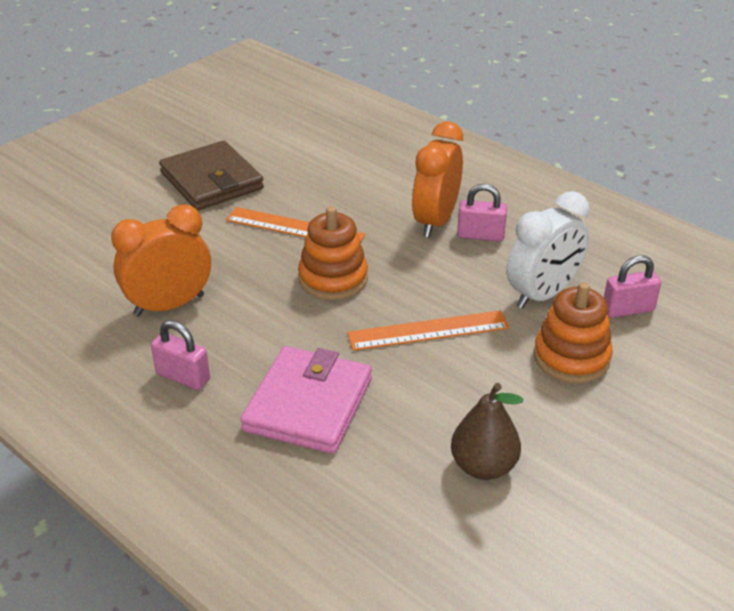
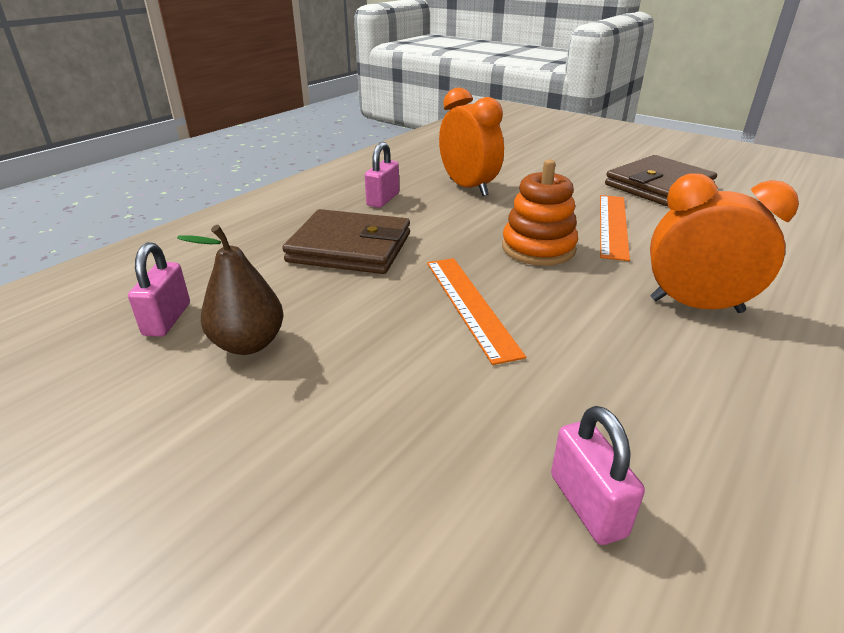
camera: 85 degrees right, 5 degrees down
(308, 404) = (350, 247): pink wallet -> brown wallet
(480, 235) = (692, 342): pink padlock -> pink padlock (167, 319)
(542, 294) = (582, 398): white clock -> none
(571, 357) = (442, 423): orange stacking toy -> none

